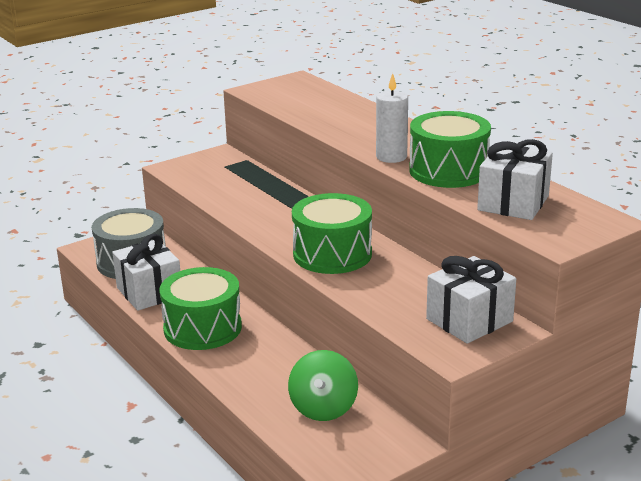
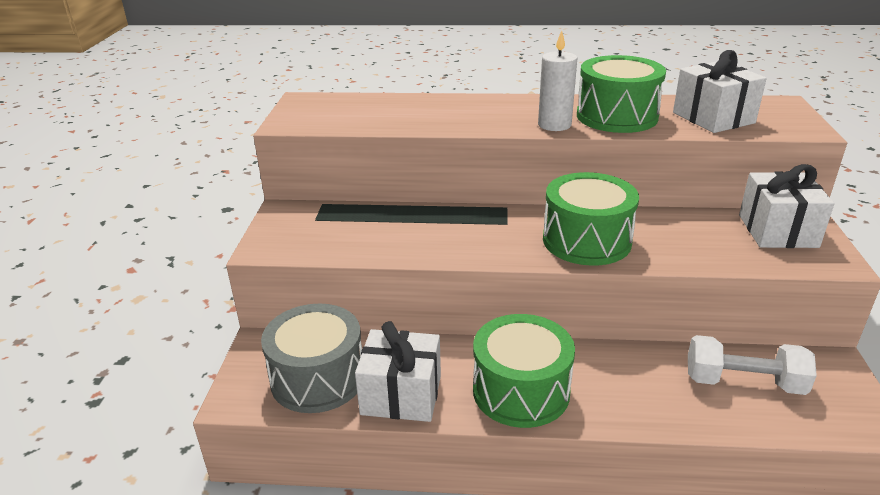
camera: 50 degrees left, 5 degrees up
(323, 408) = (743, 382): green spinning top -> white dumbbell

